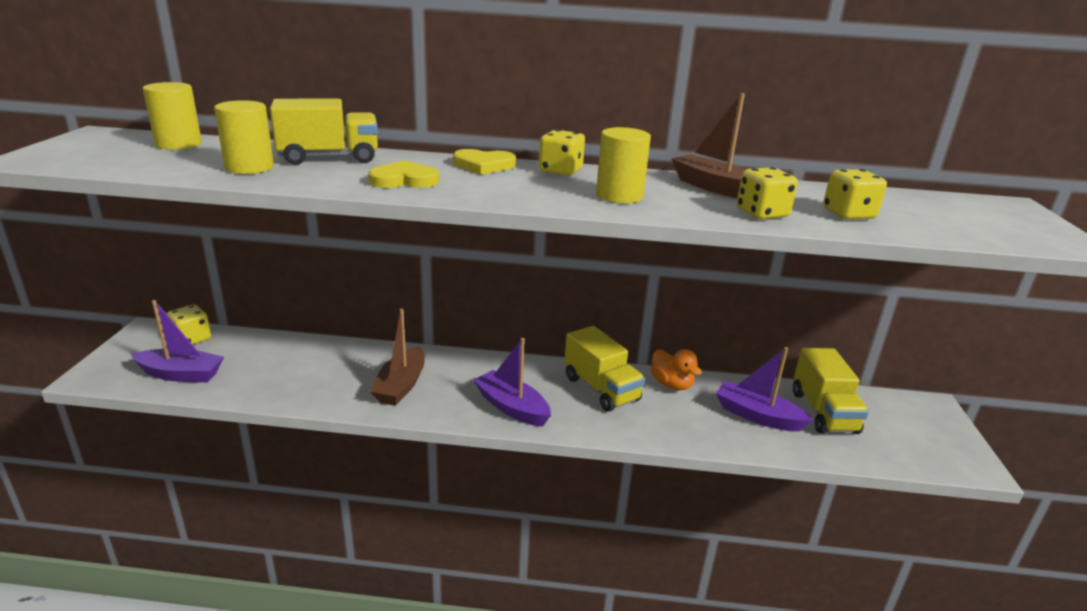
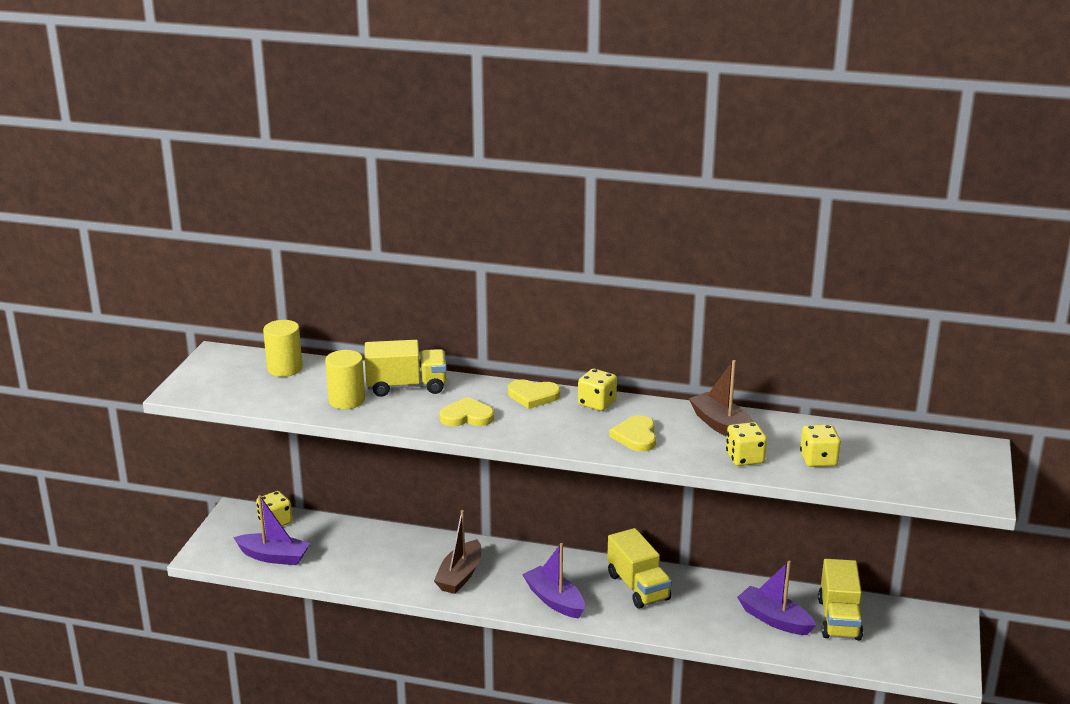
camera: 10 degrees right, 0 degrees up
(619, 196) = (636, 436): yellow cylinder -> yellow heart
(671, 384) = (705, 586): orange duck -> none

